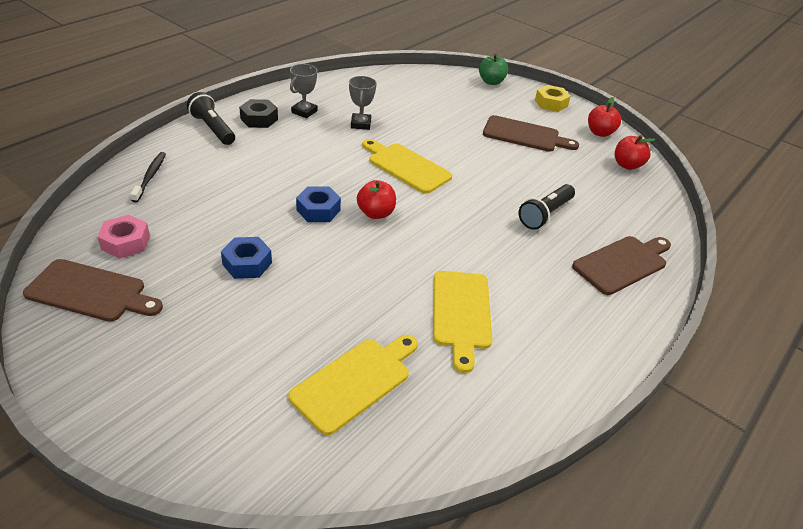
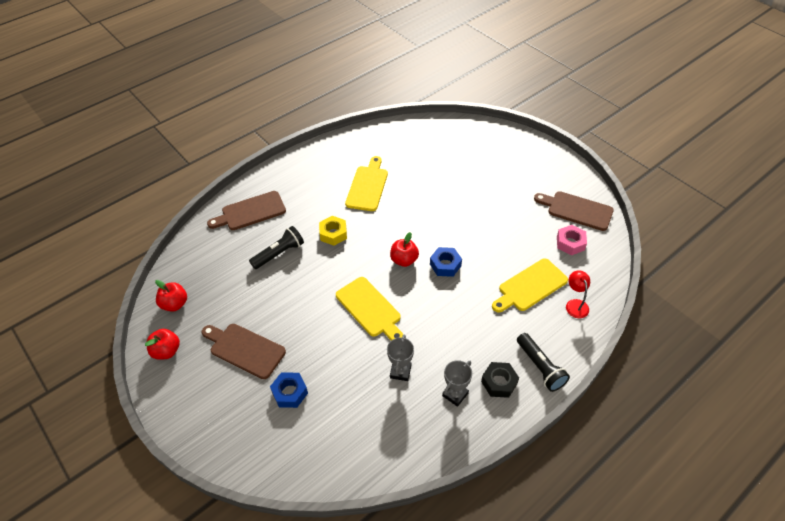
camera: 165 degrees left, 10 degrees up
(150, 177) = (575, 304): black toothbrush -> red lamp
(247, 263) = (491, 224): blue nut -> blue nut (290, 392)
(354, 382) = (431, 157): yellow cutting board -> yellow cutting board (530, 286)
(491, 82) = (231, 455): green apple -> none
(551, 103) = (185, 406): yellow nut -> yellow nut (333, 234)

